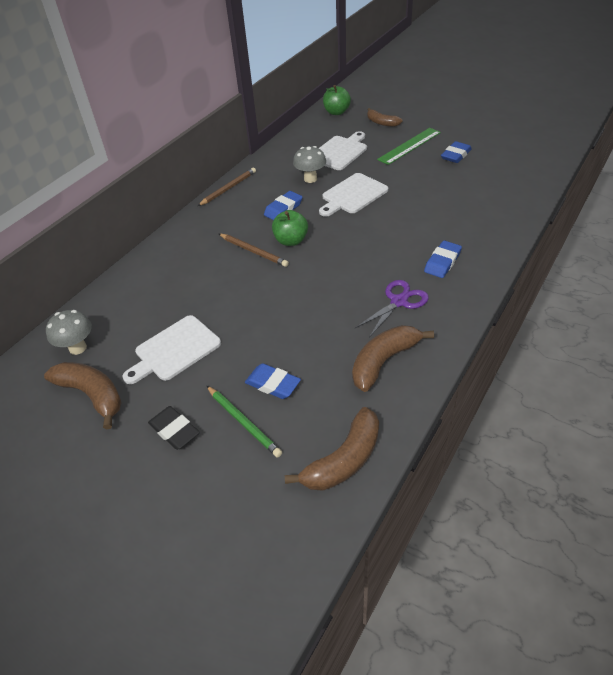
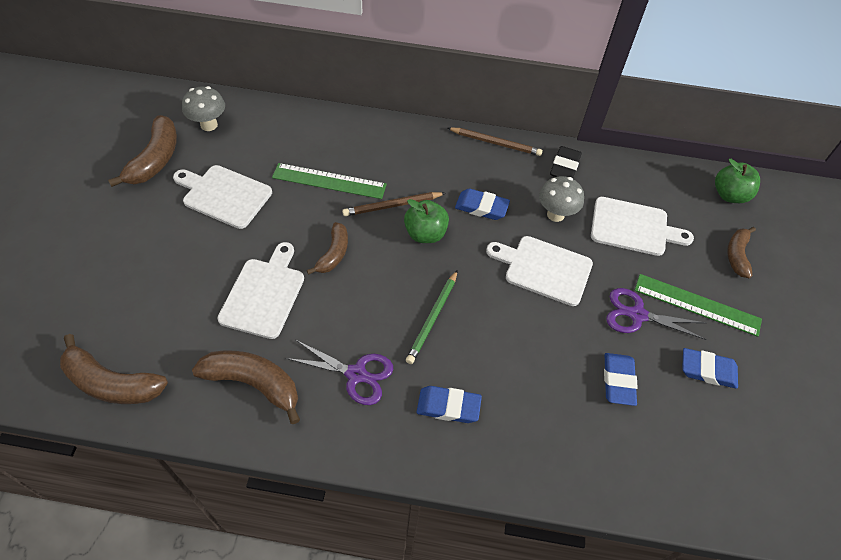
camera: 60 degrees right, 10 degrees up
(174, 430) = (125, 234): black eraser -> black eraser (564, 166)
(204, 281) = (329, 181): none -> green ruler
(243, 422) = (144, 283): green pencil -> green pencil (432, 318)
(253, 251) = (392, 205): brown pencil -> brown pencil turned 60 degrees clockwise
(273, 384) = (197, 291): blue eraser -> blue eraser (618, 381)
(281, 292) = (333, 253): none -> brown banana
(299, 341) = (264, 294): none -> white cutting board
(406, 168) = (637, 315): none -> purple scissors

